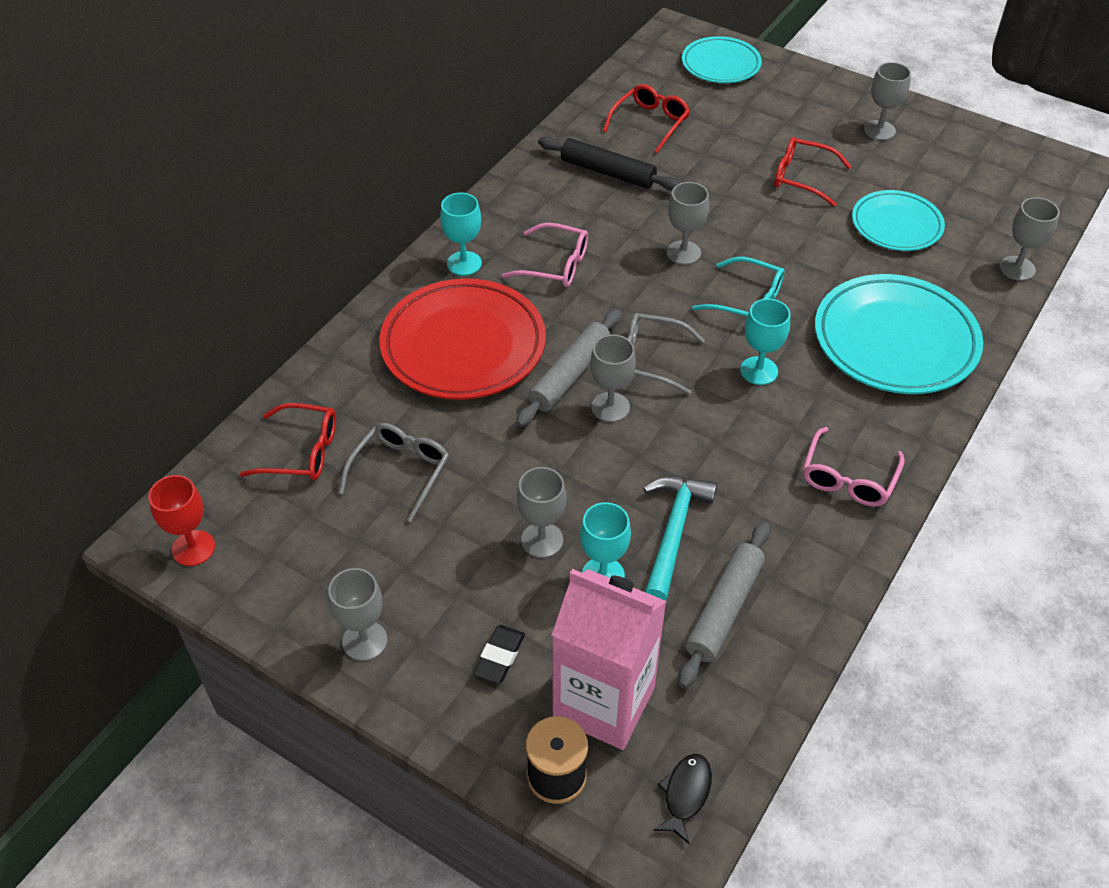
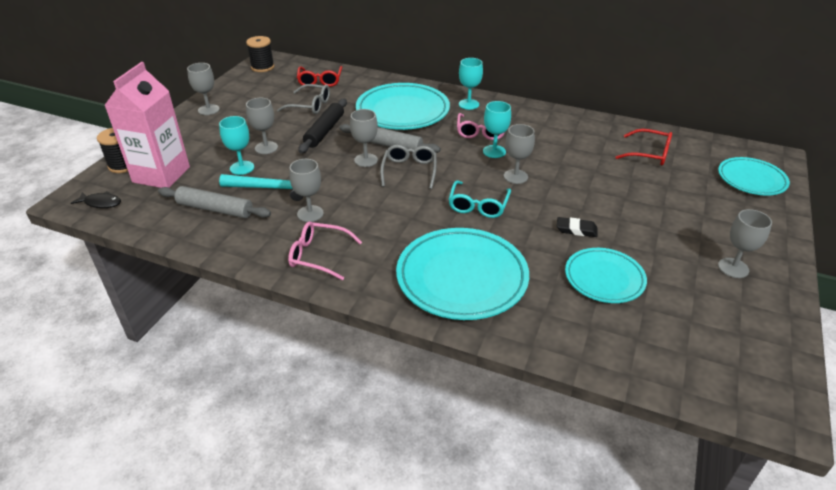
camera: 80 degrees right, 10 degrees down
(193, 548) = (262, 67): red goblet -> black spool
(463, 345) = (402, 111): red plate -> turquoise plate
(499, 657) = (194, 143): black eraser -> black eraser (576, 229)
(607, 172) = (581, 142): black rolling pin -> black rolling pin (324, 131)
(759, 371) = (411, 213): turquoise goblet -> turquoise goblet (494, 151)
(802, 178) = (634, 226): red glasses -> none
(1017, 268) = (586, 357): grey goblet -> grey goblet (310, 214)

